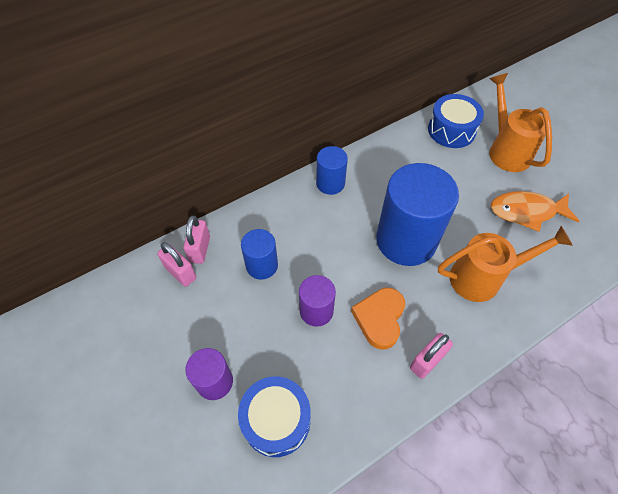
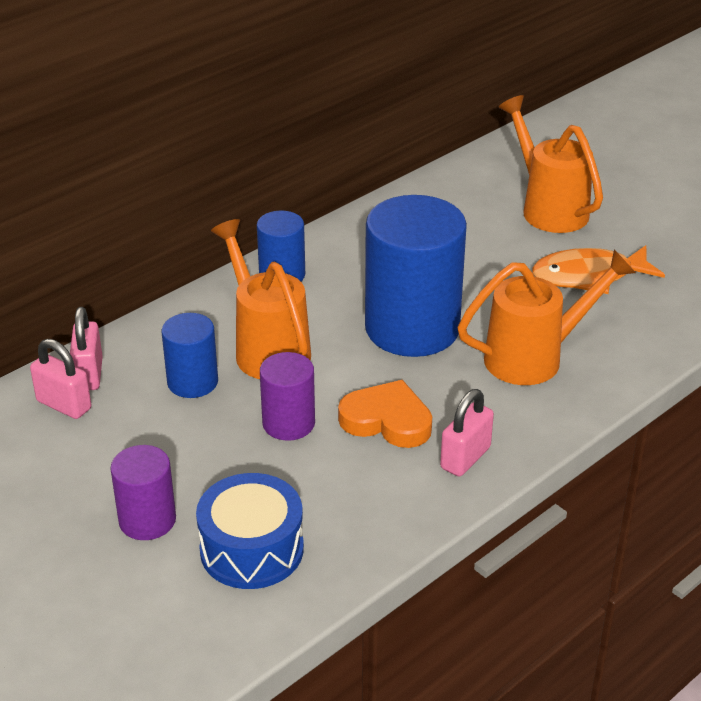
camera: 10 degrees left, 20 degrees down
(312, 244) = (267, 348): none -> orange watering can
(379, 318) = (387, 420): orange heart -> orange heart turned 105 degrees clockwise
(451, 130) = (461, 193): blue drum -> none

